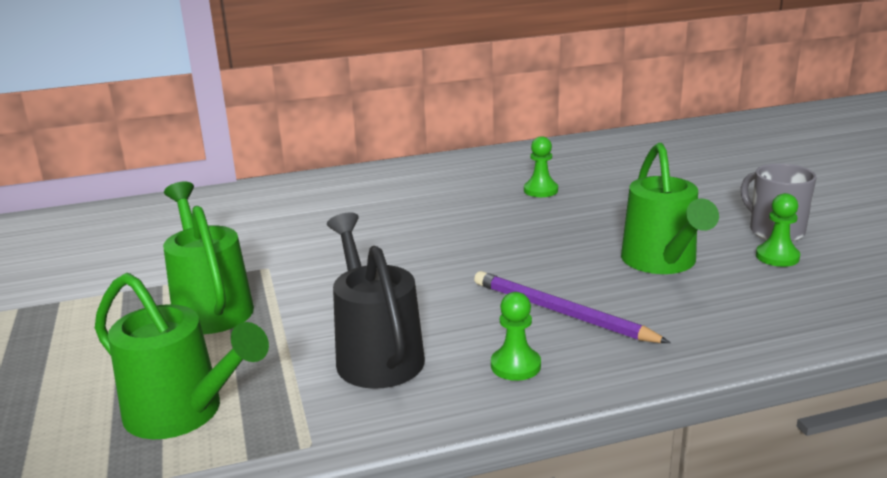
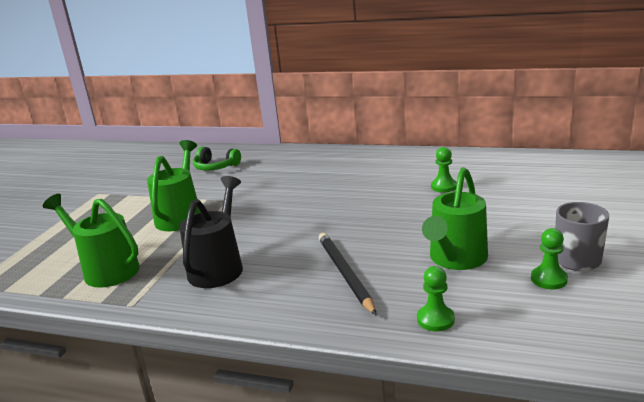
camera: 35 degrees right, 0 degrees up
(171, 230) = (215, 167): none -> green headphones
(184, 413) = (105, 269): green watering can -> green watering can turned 150 degrees clockwise
(515, 366) = (276, 298): green pawn -> green pawn (435, 319)
(561, 312) = (344, 274): purple pencil -> black pencil

